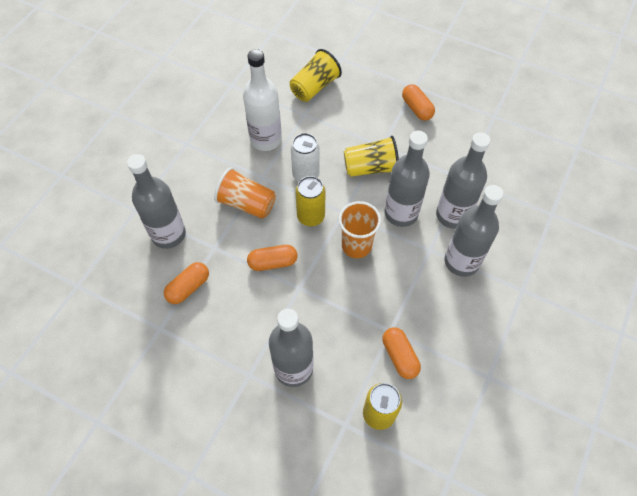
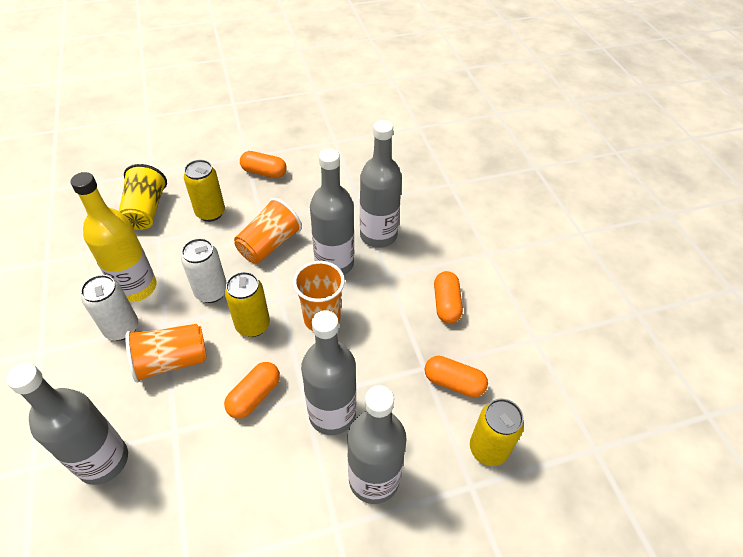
camera: 45 degrees left, 10 degrees down
(188, 287) = (181, 497): orange capsule -> orange capsule (446, 304)
(237, 161) = (122, 328): none -> white can
(266, 139) = (136, 287): white bottle -> yellow bottle
(353, 116) = (210, 213): none -> yellow can
(370, 168) = (269, 244): yellow cup -> orange cup
(461, 261) = (422, 266): grey bottle -> grey bottle (332, 414)

